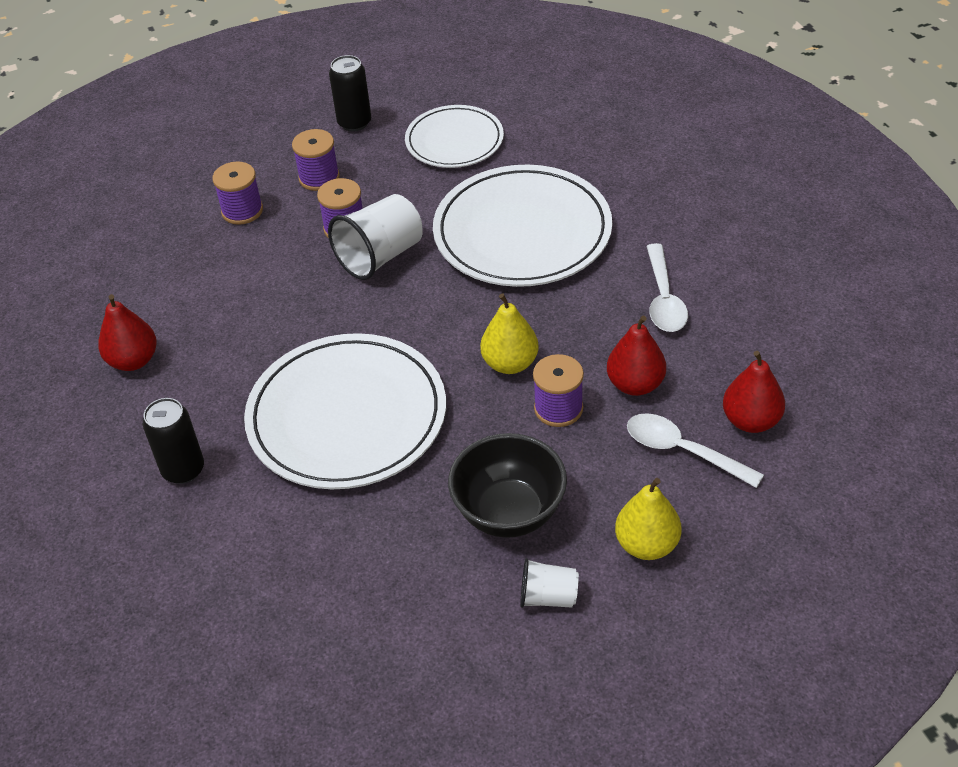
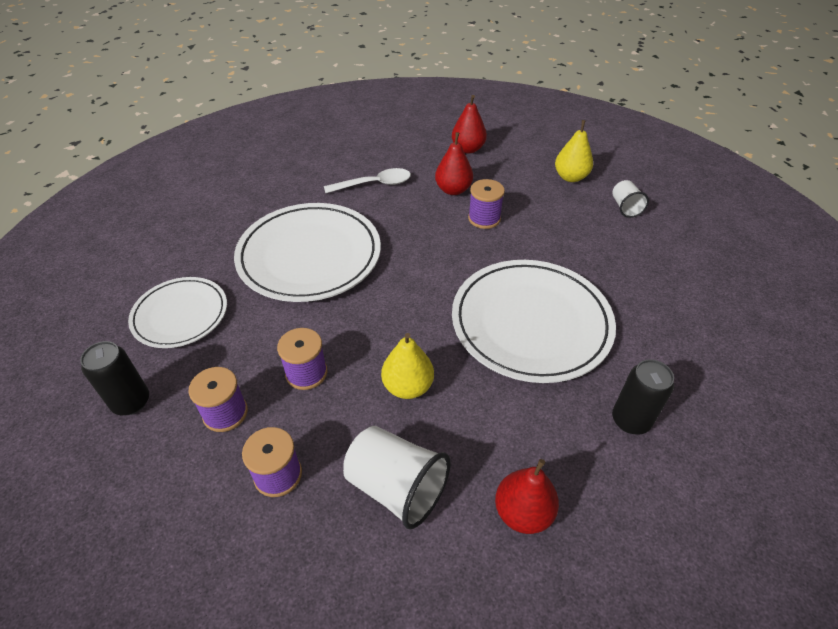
camera: 105 degrees left, 0 degrees up
(380, 256) = (344, 338): white cup -> white cup (396, 487)
(509, 512) = (576, 229): black bowl -> none
(510, 363) = (450, 245): yellow pear -> yellow pear (408, 386)
(682, 451) = (499, 170): white spoon -> none

